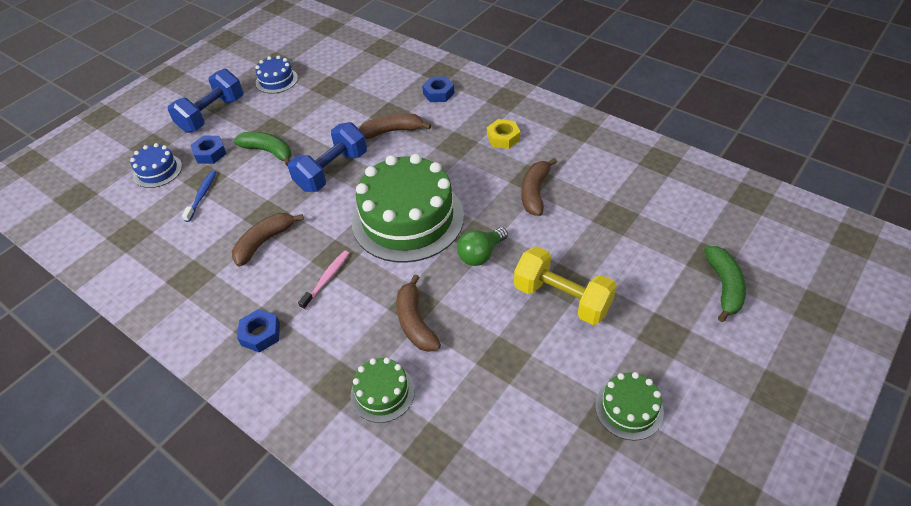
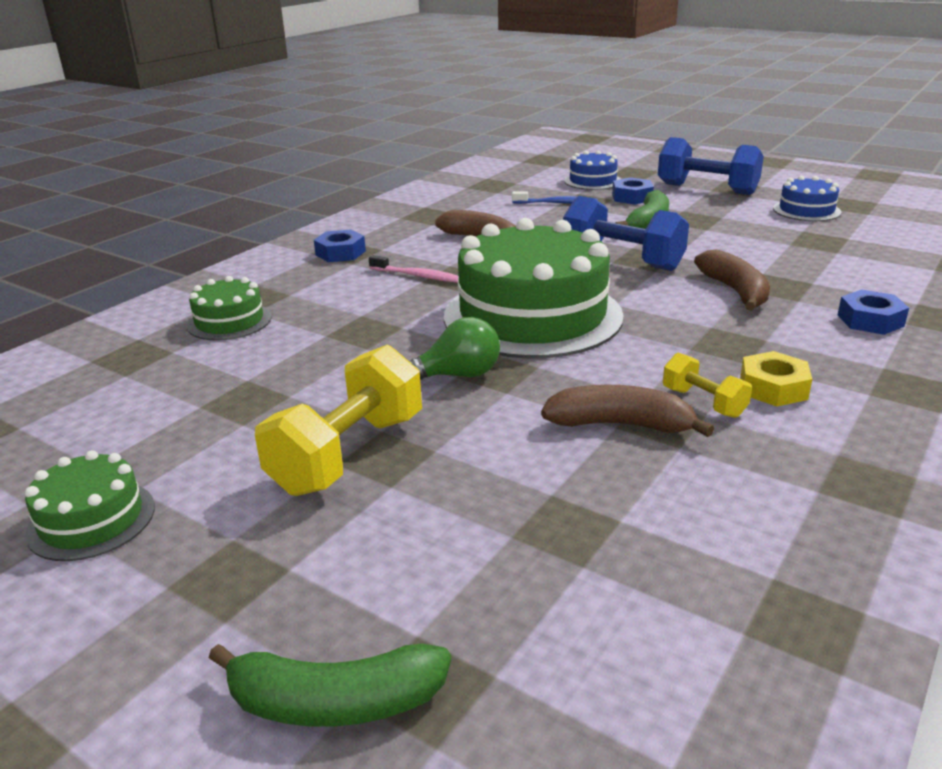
camera: 85 degrees right, 20 degrees down
(415, 322) = (333, 333): brown banana -> none
(481, 254) = (457, 375): green light bulb -> green light bulb turned 120 degrees clockwise
(515, 162) = (703, 402): none -> yellow dumbbell

